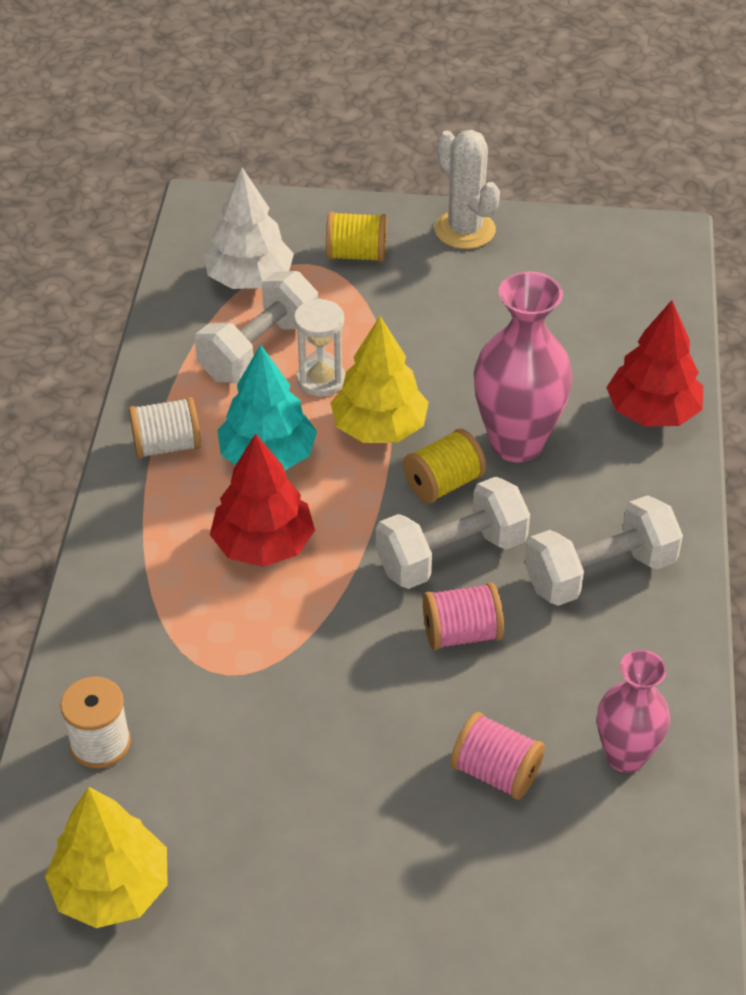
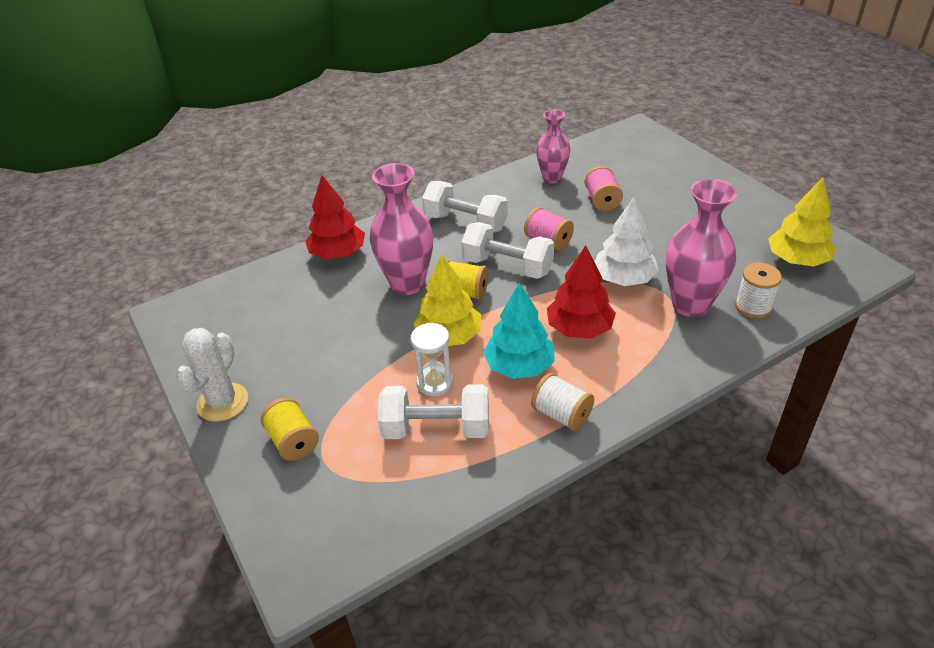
camera: 125 degrees left, 5 degrees down
(177, 681) = (690, 305): none -> pink vase
(249, 279) = (369, 483): white tree -> white tree (624, 279)

